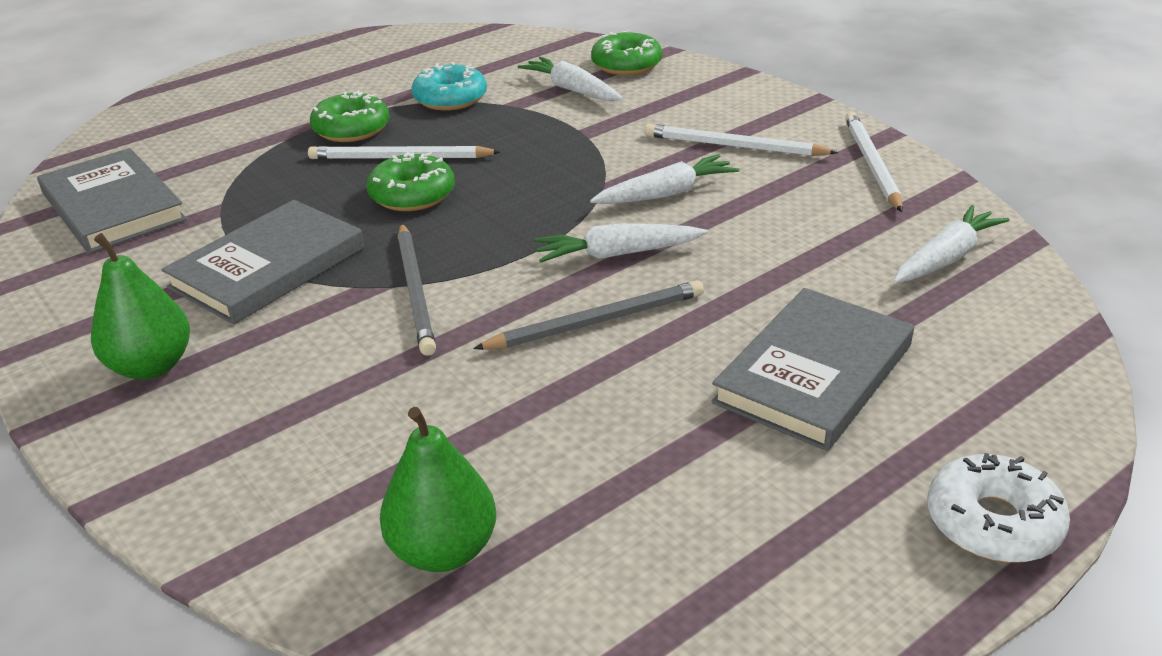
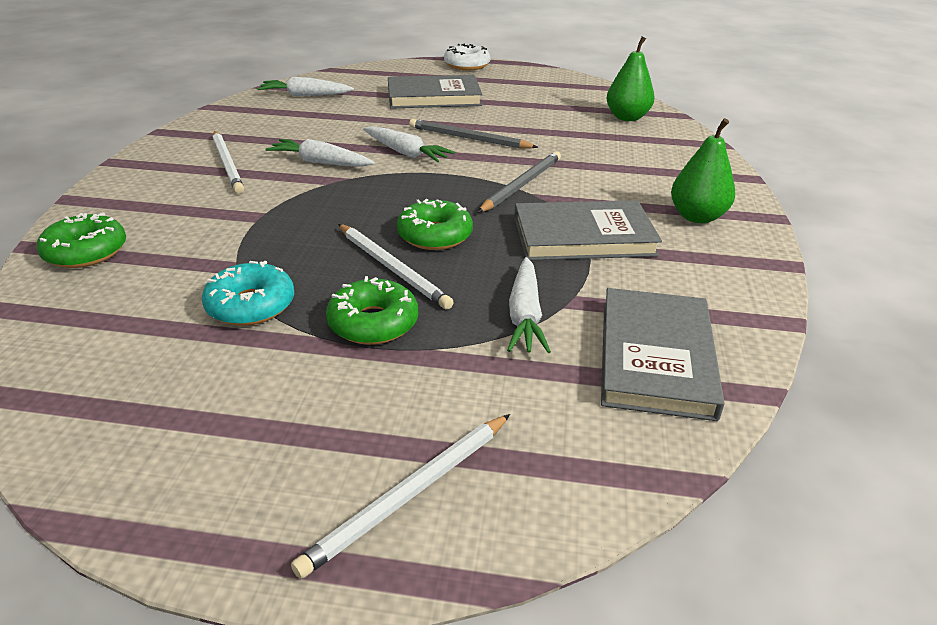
camera: 135 degrees left, 0 degrees up
(572, 90) = (174, 253): white carrot -> white carrot (525, 315)
(871, 164) = (214, 126): white pencil -> white pencil (411, 494)

